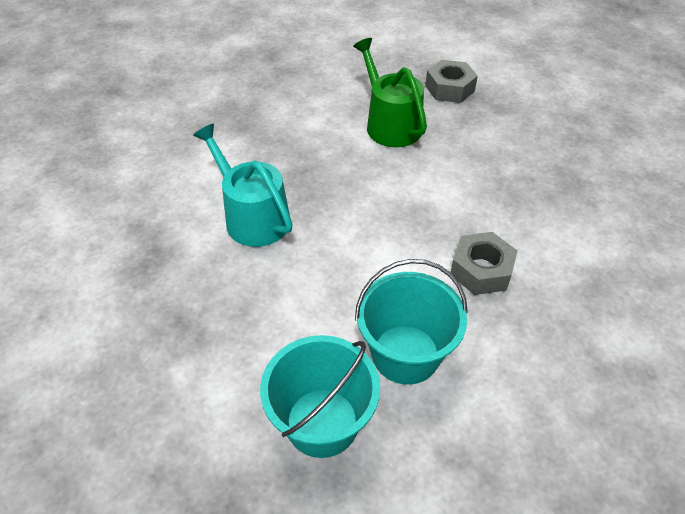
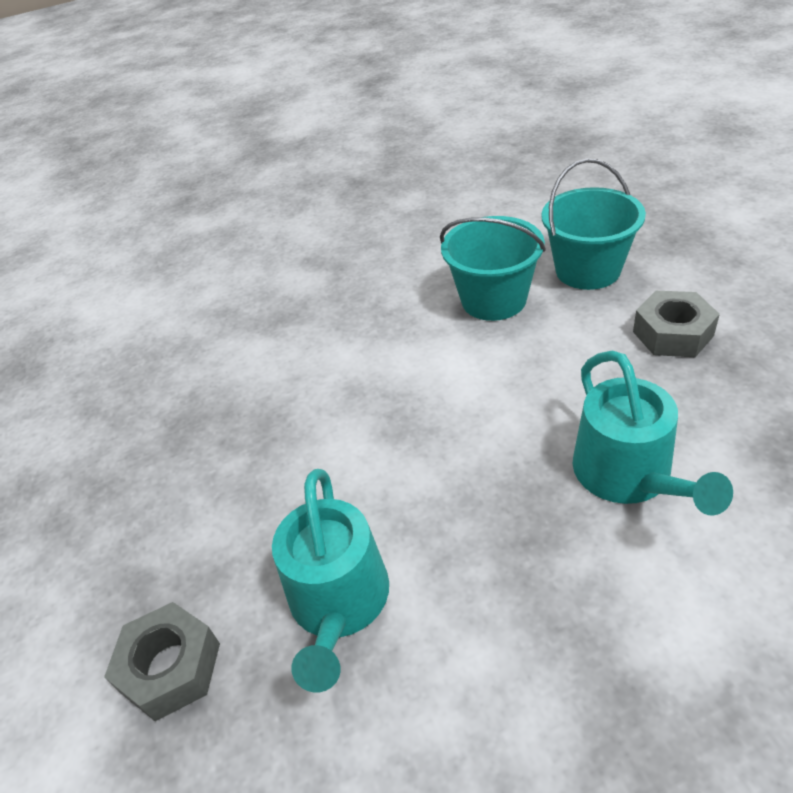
camera: 150 degrees left, 5 degrees down
(390, 124) = (339, 603): green watering can -> turquoise watering can
(481, 270) = (373, 351): grey nut -> grey nut (672, 334)

